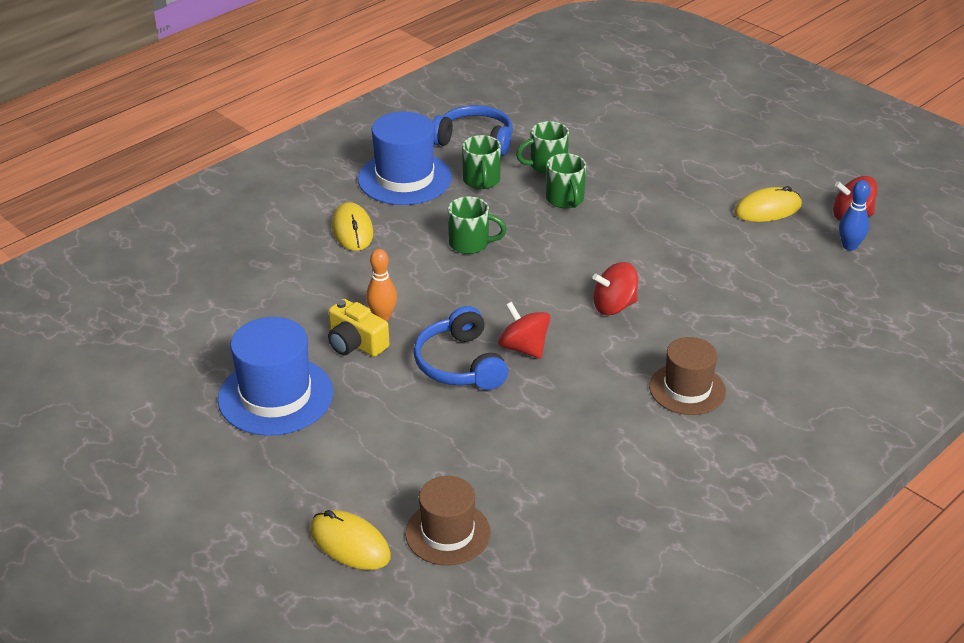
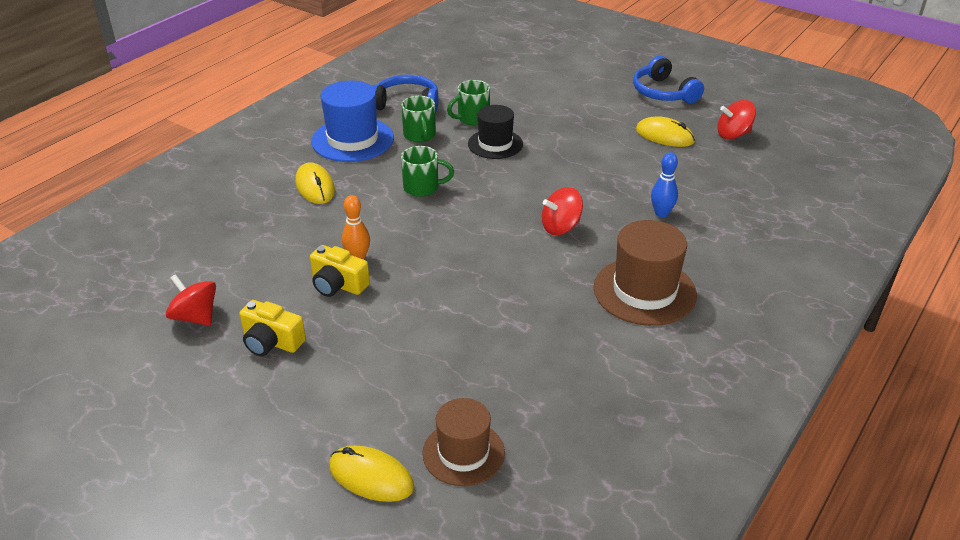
camera: 10 degrees left, 0 degrees up
(276, 396) = (271, 342): blue hat -> yellow camera
(460, 364) = (437, 292): blue headphones -> blue headphones (663, 92)
(523, 348) = (491, 271): red spinning top -> red spinning top (195, 317)
(565, 200) = (495, 144): green mug -> black hat
(687, 389) = (644, 291): brown hat -> brown hat, size x1.50
(767, 209) = (664, 136): yellow mouse -> yellow mouse turned 60 degrees clockwise
(849, 246) = (740, 158): blue bowling pin -> blue bowling pin (661, 213)

